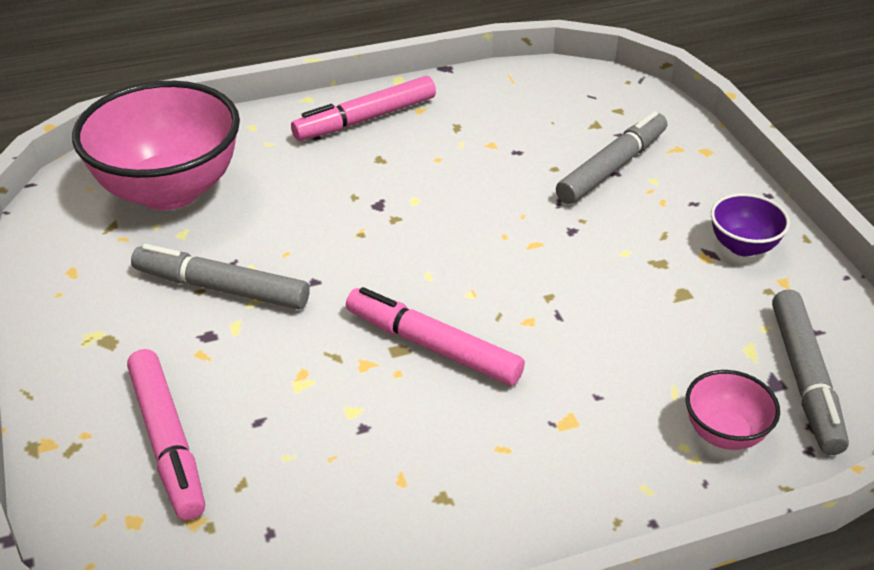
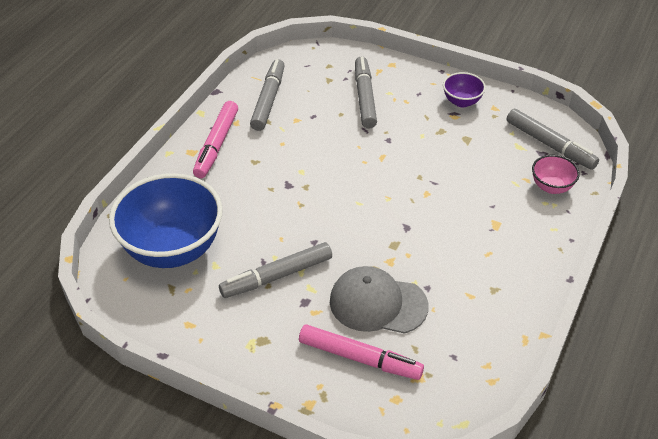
camera: 45 degrees left, 5 degrees up
(169, 190) = (173, 249): pink bowl -> blue bowl
(278, 399) = (378, 303): none -> grey cap
(432, 346) = (405, 232): pink marker -> none
(490, 107) = (268, 100): none -> grey marker

